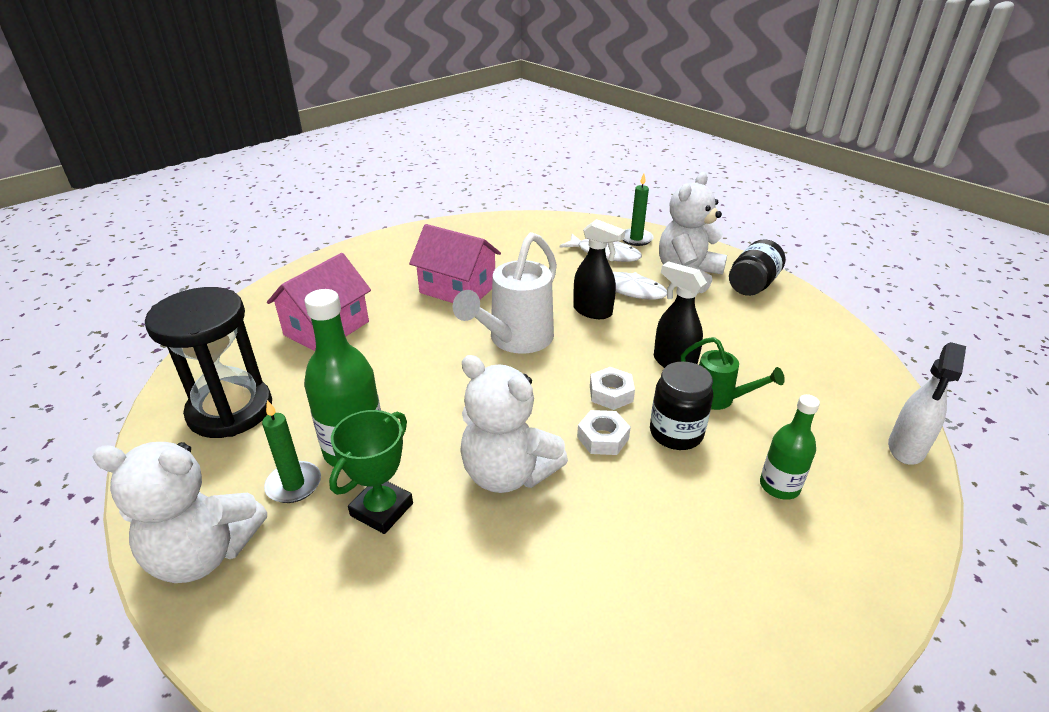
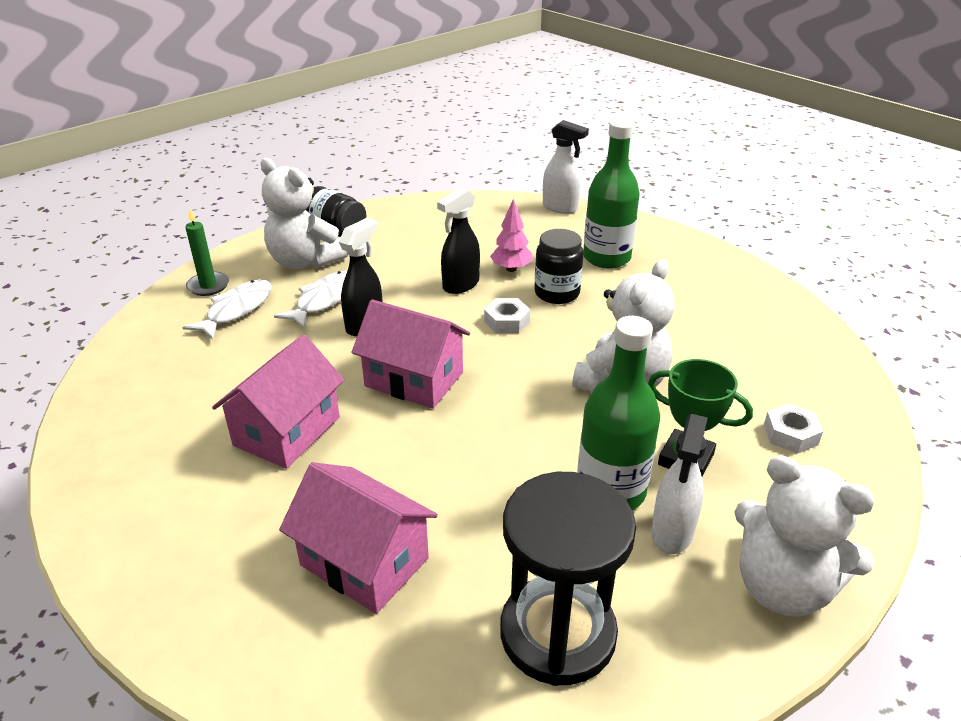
camera: 90 degrees left, 0 degrees up
(204, 553) = (782, 587): white teddy bear -> white teddy bear turned 120 degrees clockwise
(294, 484) = (671, 533): green candle -> white spray bottle
(515, 340) = (414, 379): white watering can -> pink house
(603, 438) = (568, 329): white nut -> white nut (790, 434)
(719, 399) = (511, 269): green watering can -> pink tree
(779, 486) = (606, 258): green bottle -> green bottle, size x1.67

